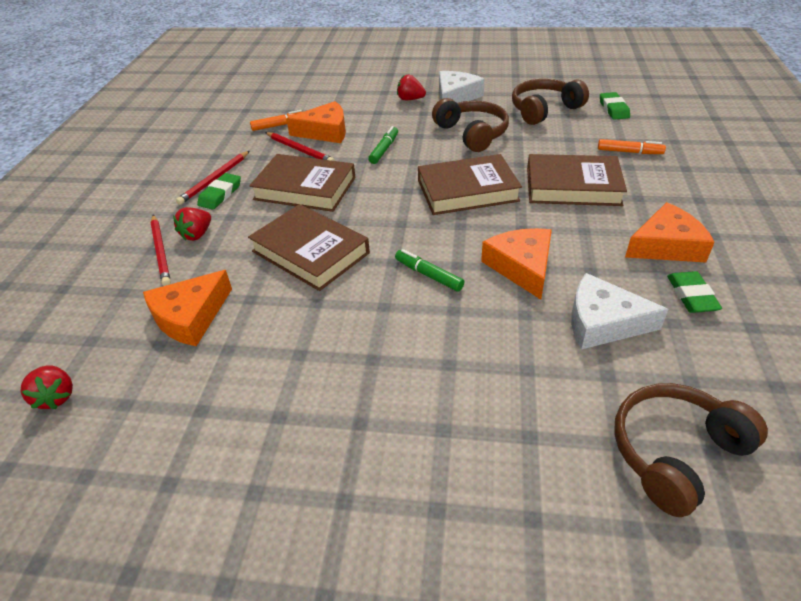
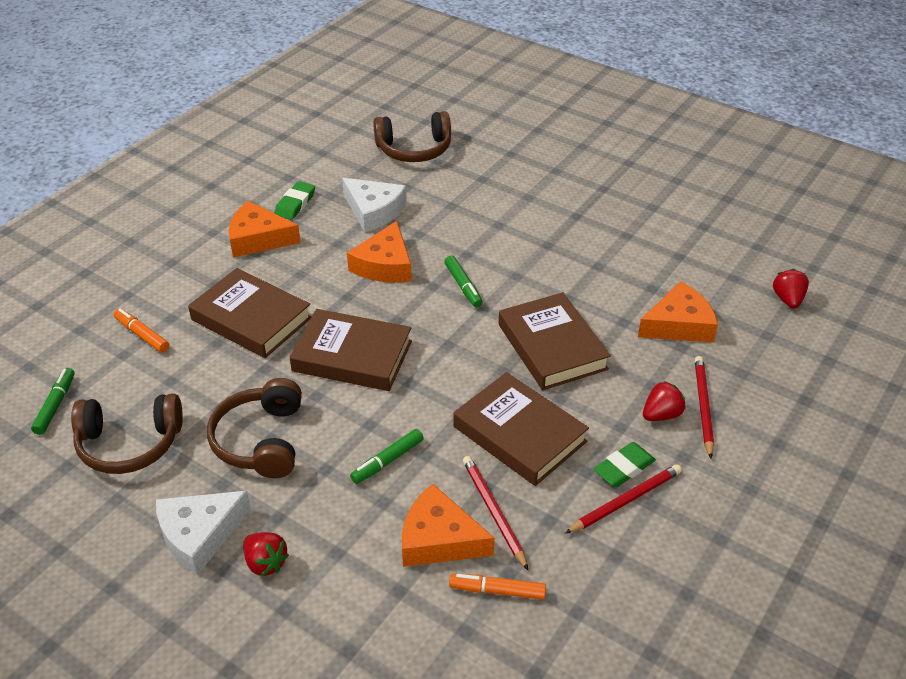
camera: 155 degrees left, 0 degrees up
(613, 109) = (55, 405): green eraser -> green marker

